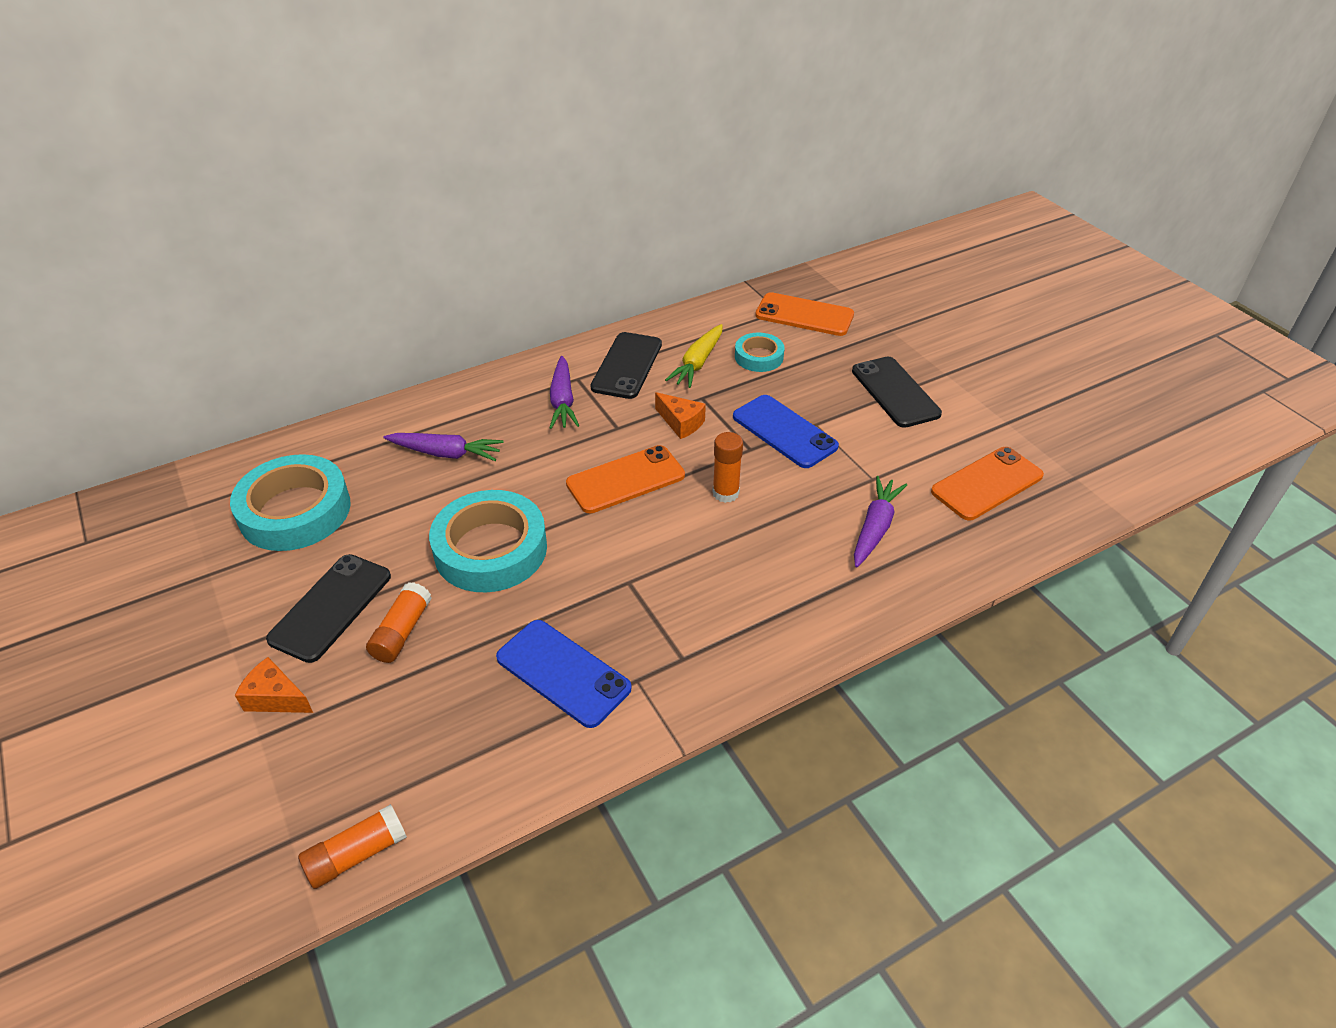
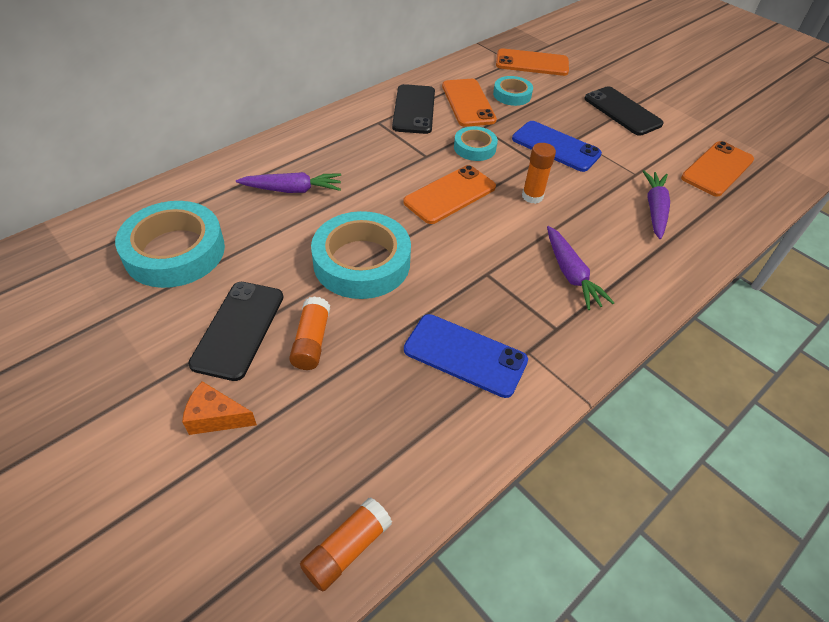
camera: 15 degrees left, 5 degrees up
(562, 401) = (373, 140): purple carrot -> purple carrot (571, 274)
(681, 423) = (474, 148): orange cheese -> turquoise tape
(697, 363) = (468, 103): yellow carrot -> orange phone

